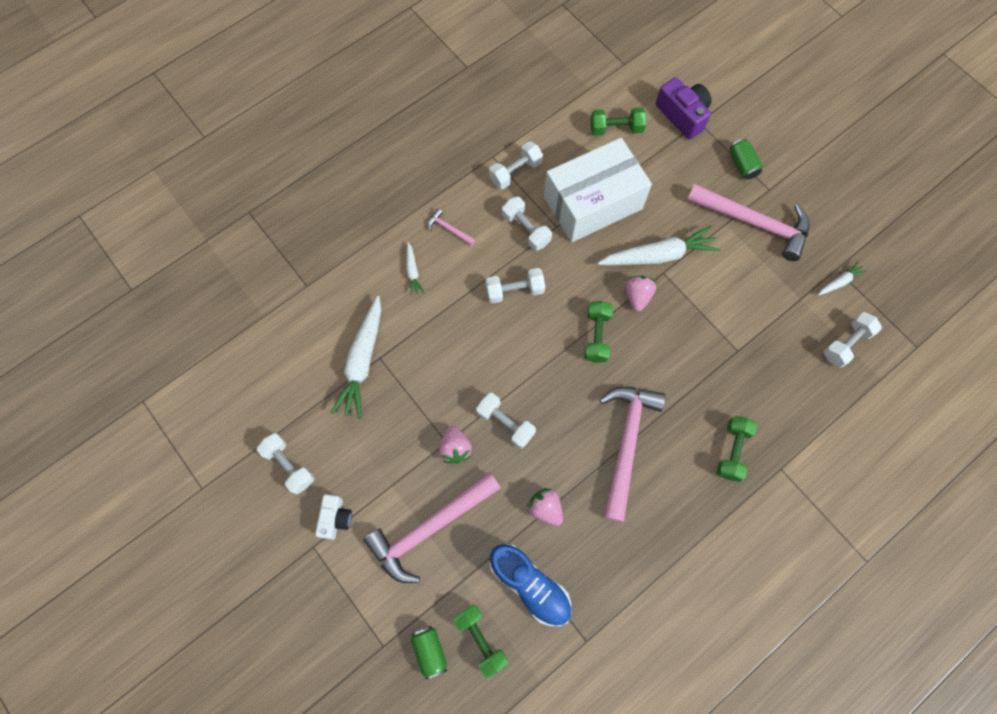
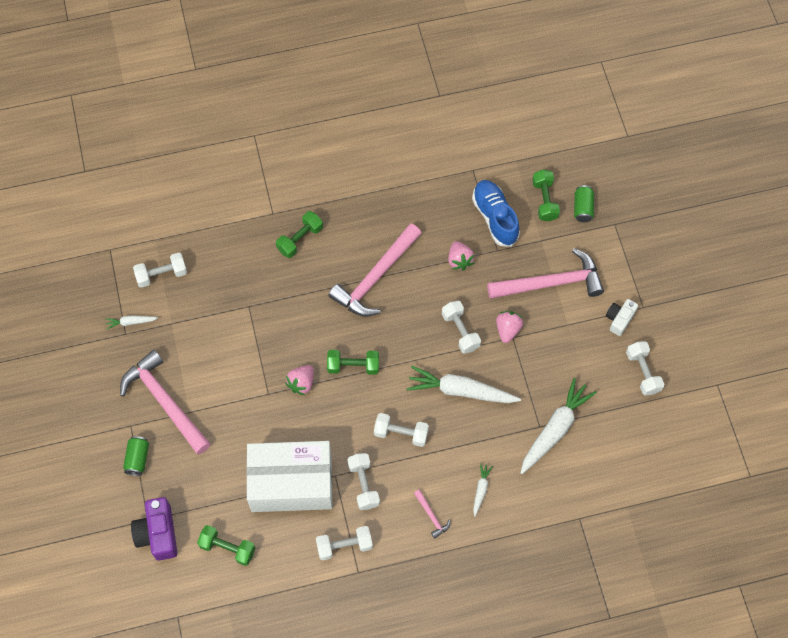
camera: 155 degrees left, 5 degrees down
(596, 336) = (353, 366): green dumbbell -> green dumbbell turned 60 degrees clockwise
(658, 255) = (263, 410): white carrot -> white carrot (461, 391)

